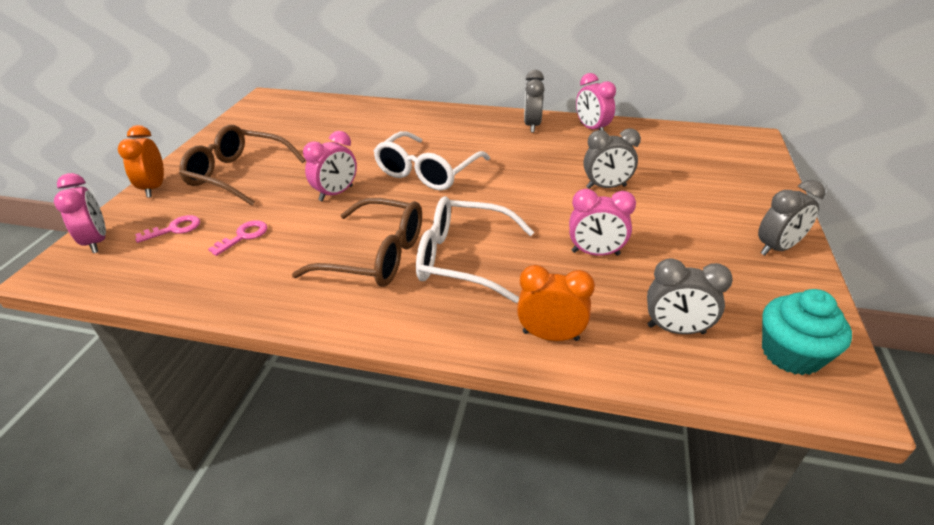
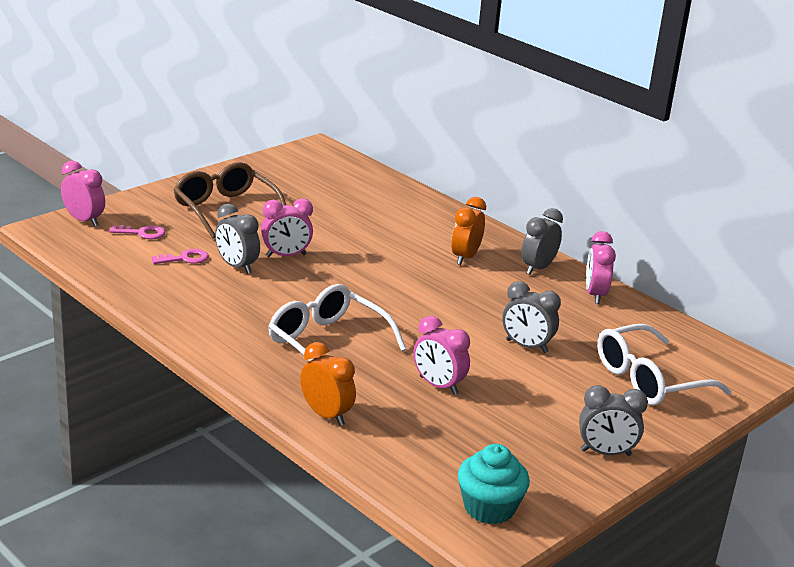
camera: 30 degrees right, 10 degrees down
(97, 242) = (84, 220): pink clock -> pink clock turned 60 degrees counterclockwise
(154, 188) = (154, 195): orange clock -> orange clock (465, 257)
(376, 256) = (265, 313): brown glasses -> none
(427, 172) = (381, 269): white glasses -> white glasses (648, 380)
(676, 329) = (424, 455): grey clock -> grey clock (236, 266)

